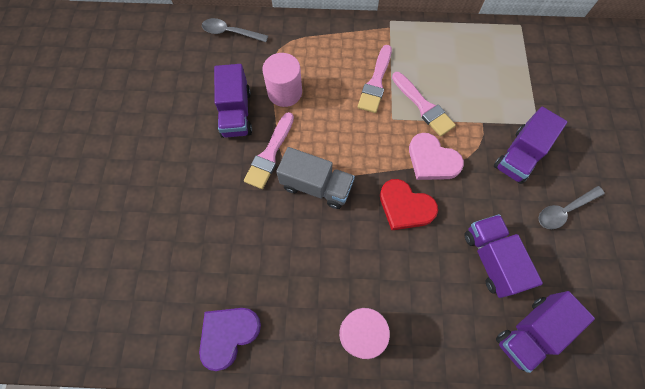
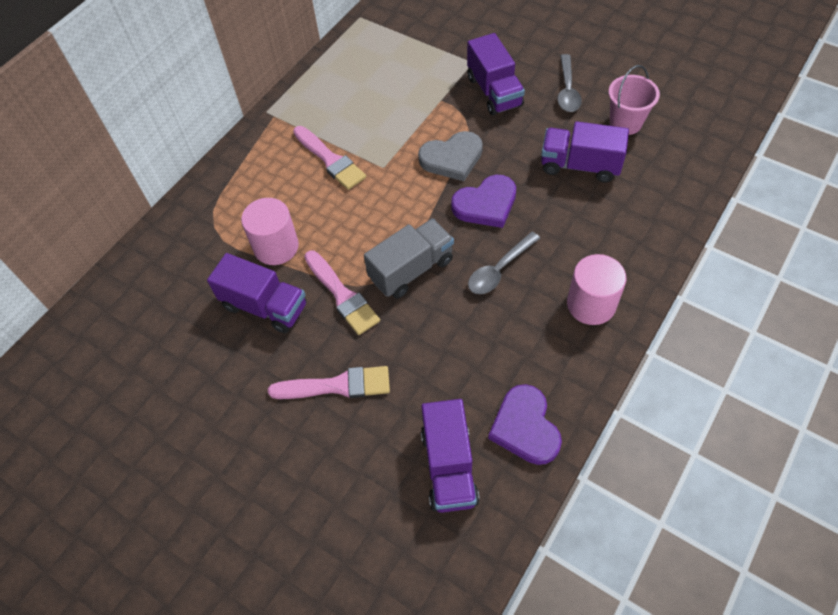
camera: 55 degrees left, 10 degrees down
(230, 33) = (149, 265): grey spoon -> grey spoon (499, 269)
(405, 207) = (486, 204): red heart -> purple heart
(423, 106) = (389, 135): pink brush -> pink brush (337, 385)
(432, 160) = (452, 158): pink heart -> grey heart
(530, 332) = (661, 173): purple truck -> purple truck (449, 466)
(564, 276) = (625, 123): none -> pink bucket

